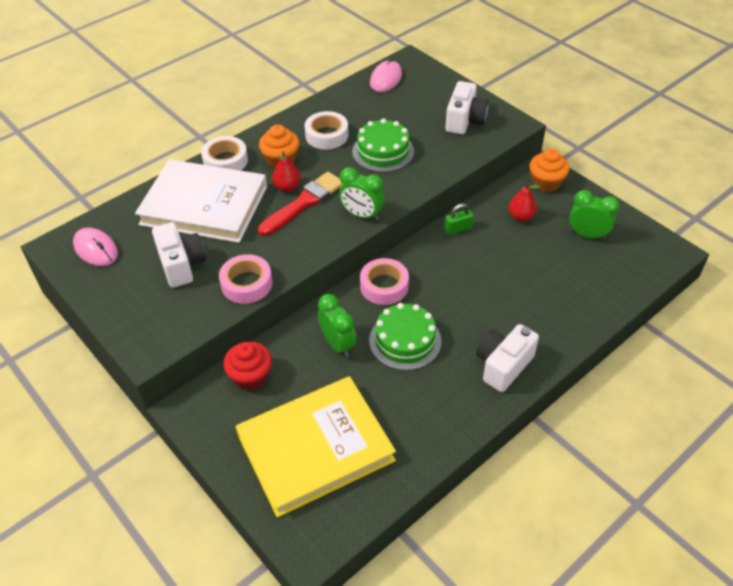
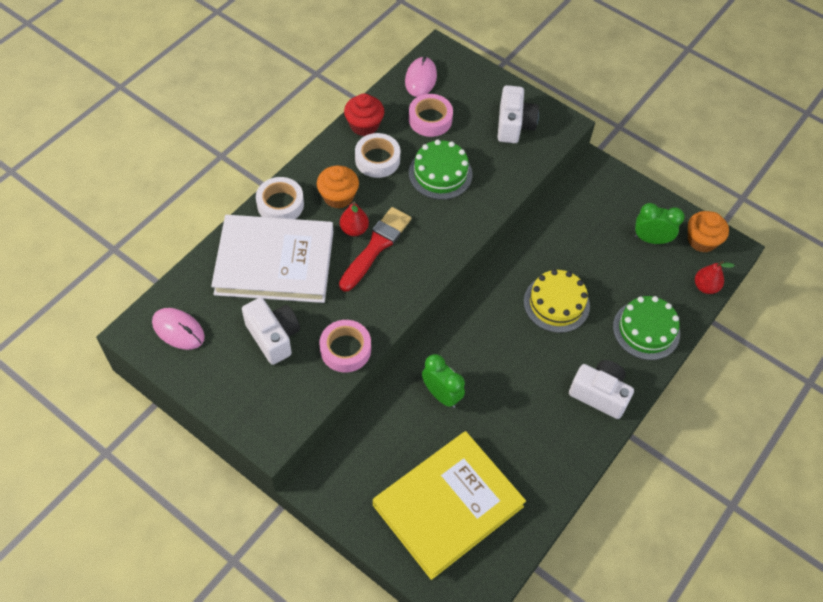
camera: 15 degrees left, 10 degrees up
(250, 376) = (367, 442): red cupcake -> red cupcake (364, 125)
(362, 215) = (438, 254): green clock -> none
(384, 286) = (470, 324): pink tape -> pink tape (430, 119)
(405, 340) = (504, 381): green cake -> green cake (646, 330)
(458, 229) = (527, 248): green padlock -> none
(476, 279) = (556, 303): none -> yellow cake
(503, 365) = (599, 394): white camera -> white camera turned 90 degrees clockwise
(521, 216) = (584, 226): red pear -> red pear (705, 287)
(546, 183) = (601, 183): orange cupcake -> orange cupcake (701, 240)

